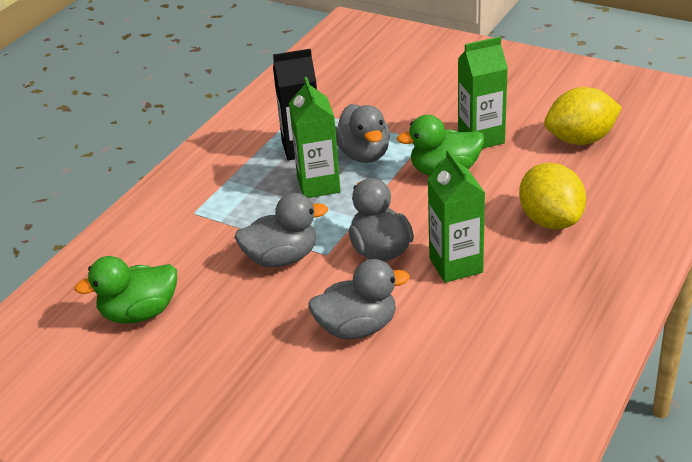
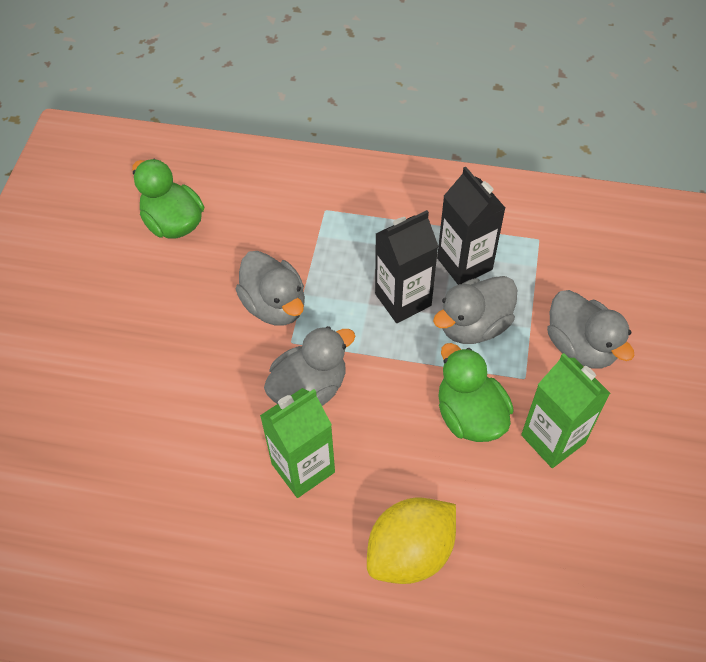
camera: 70 degrees right, 20 degrees up
(318, 185) = (403, 300): green carton -> black carton
(357, 327) = (187, 401): grey duck -> grey duck (581, 346)
(580, 140) = (594, 558): yellow lemon -> none

